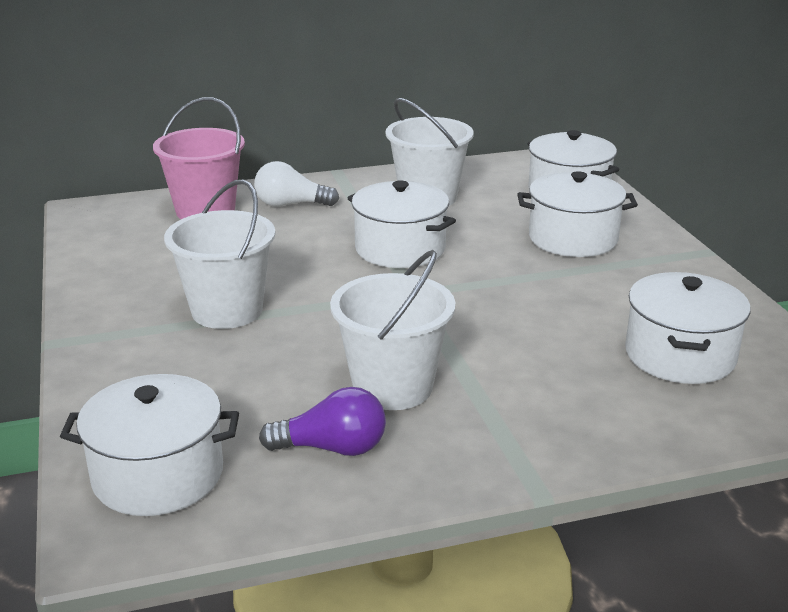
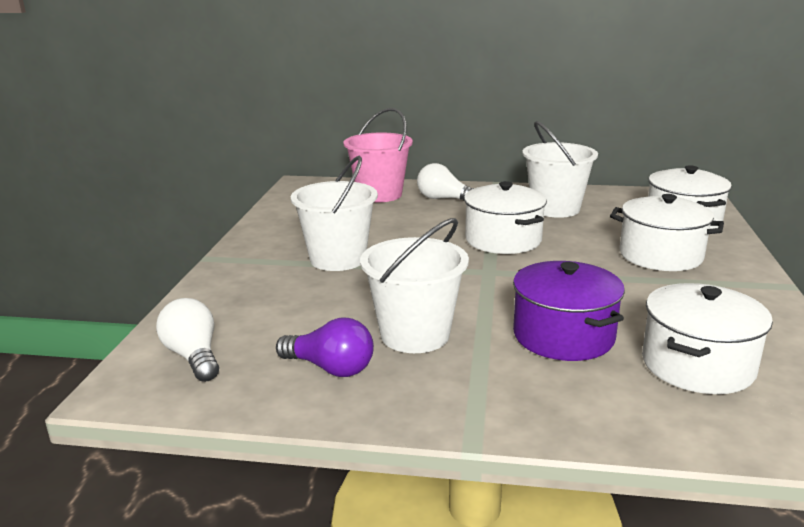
camera: 25 degrees right, 5 degrees down
(158, 475) = (193, 356): white pot -> white light bulb
(542, 353) = (563, 336): none -> purple pot

